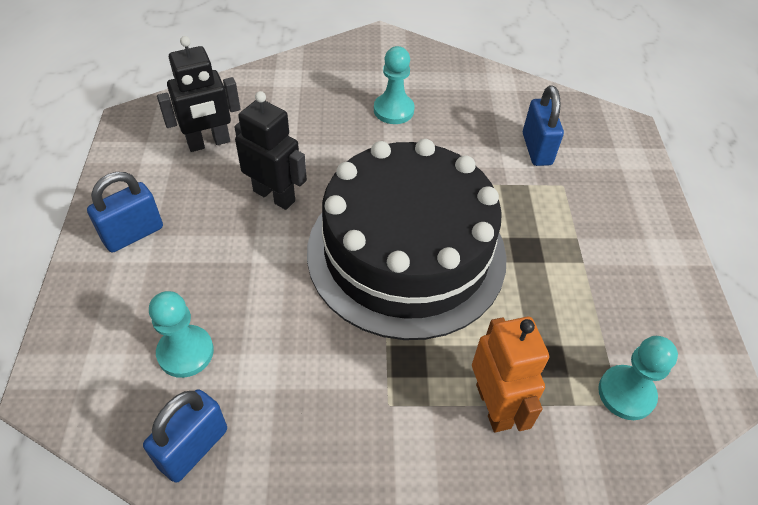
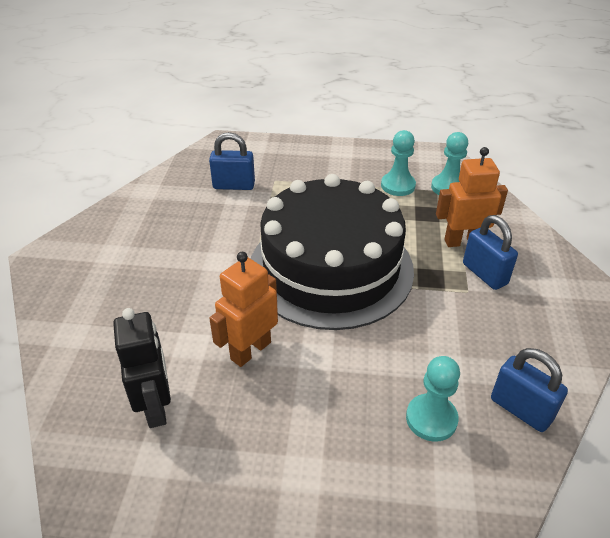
camera: 80 degrees left, 10 degrees down
(133, 234) = (283, 475): blue padlock -> blue padlock (484, 274)
(274, 196) = (250, 350): black robot -> orange robot
(393, 110) = (158, 258): turquoise pawn -> turquoise pawn (398, 185)

